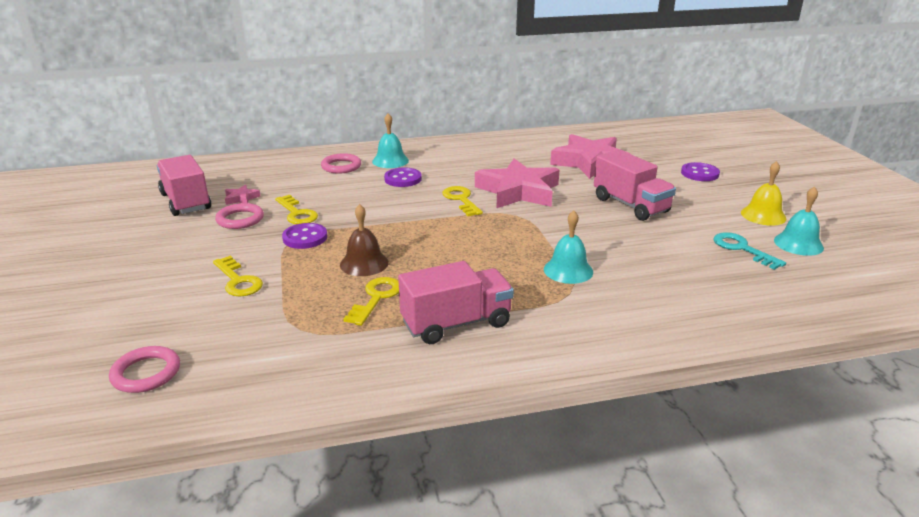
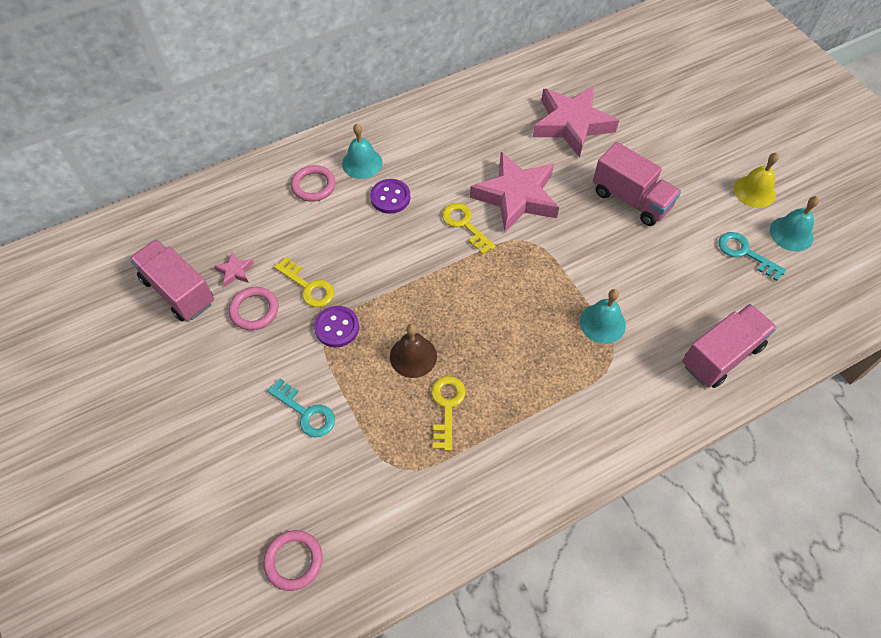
camera: 15 degrees left, 30 degrees up
(238, 281) = (306, 412): yellow key -> turquoise key
(456, 323) = (531, 426): pink truck -> pink truck (721, 355)
(699, 173) = (683, 125): purple button -> none

